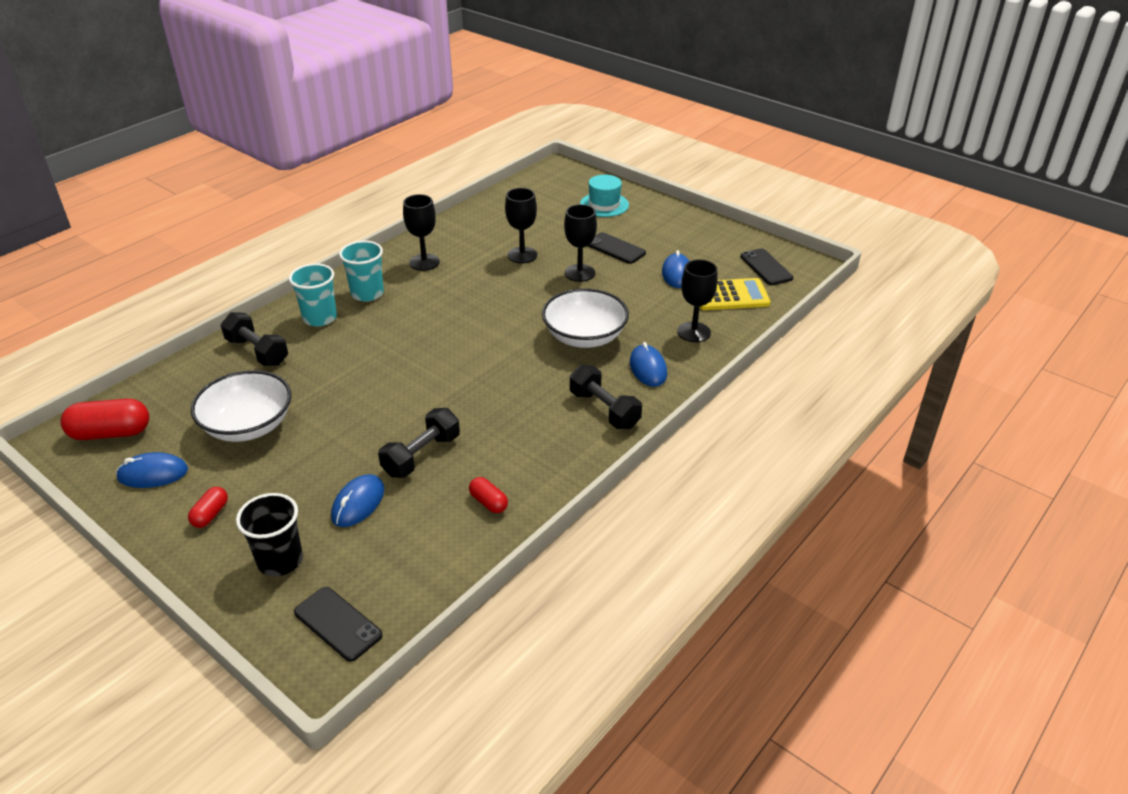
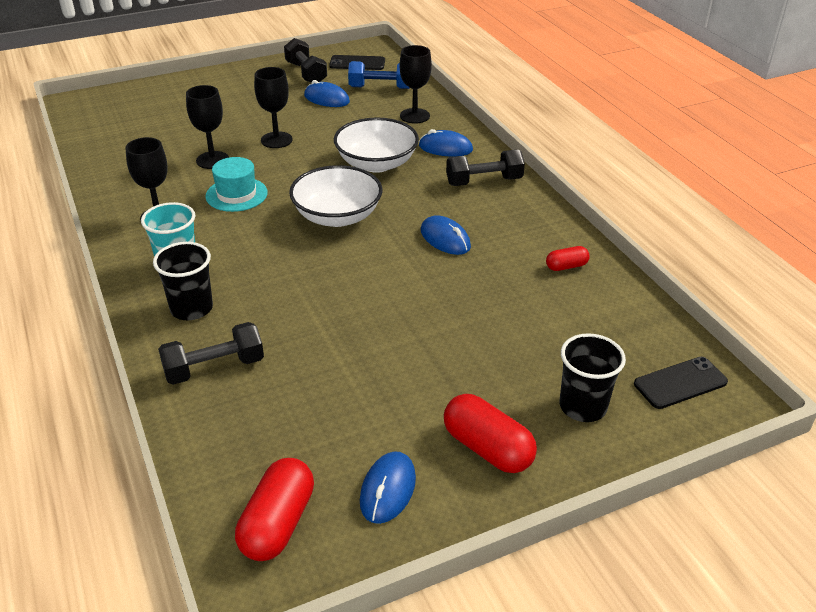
camera: 65 degrees left, 0 degrees up
(210, 514) = (487, 448): red capsule -> red capsule, size x1.83
(248, 426) = (352, 397): white bowl -> white bowl (337, 216)
(320, 318) = (191, 308): turquoise cup -> black cup
(358, 503) = (527, 340): blue mouse -> blue mouse (445, 239)
(421, 455) = (481, 288): black dumbbell -> black dumbbell (306, 73)
(604, 205) = (177, 98): turquoise hat -> turquoise hat (236, 194)
(615, 248) = (257, 113): black phone -> none
(730, 295) = (380, 87): yellow calculator -> blue dumbbell

